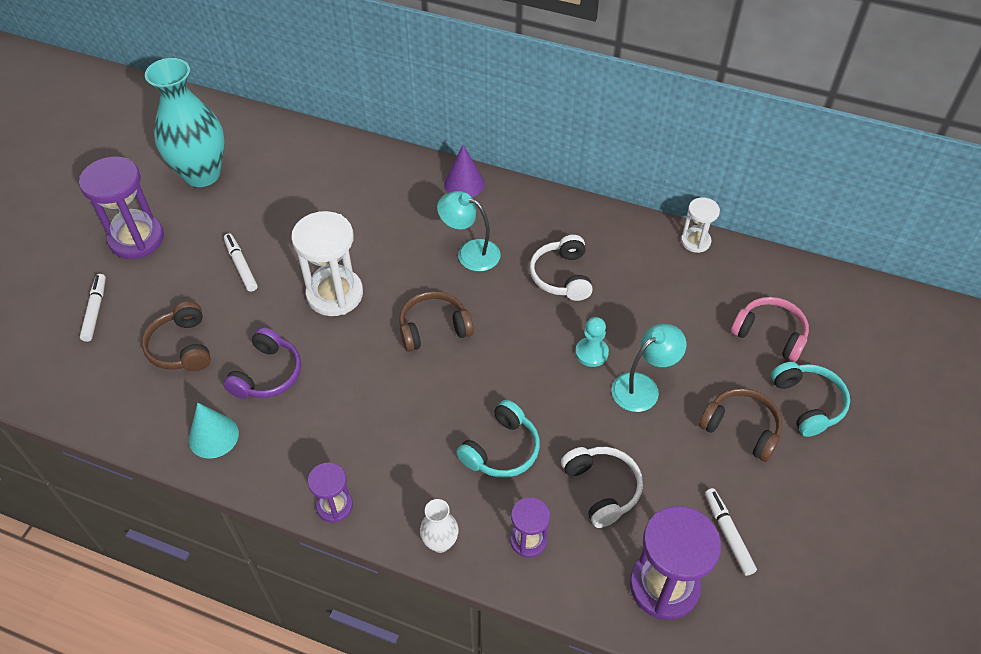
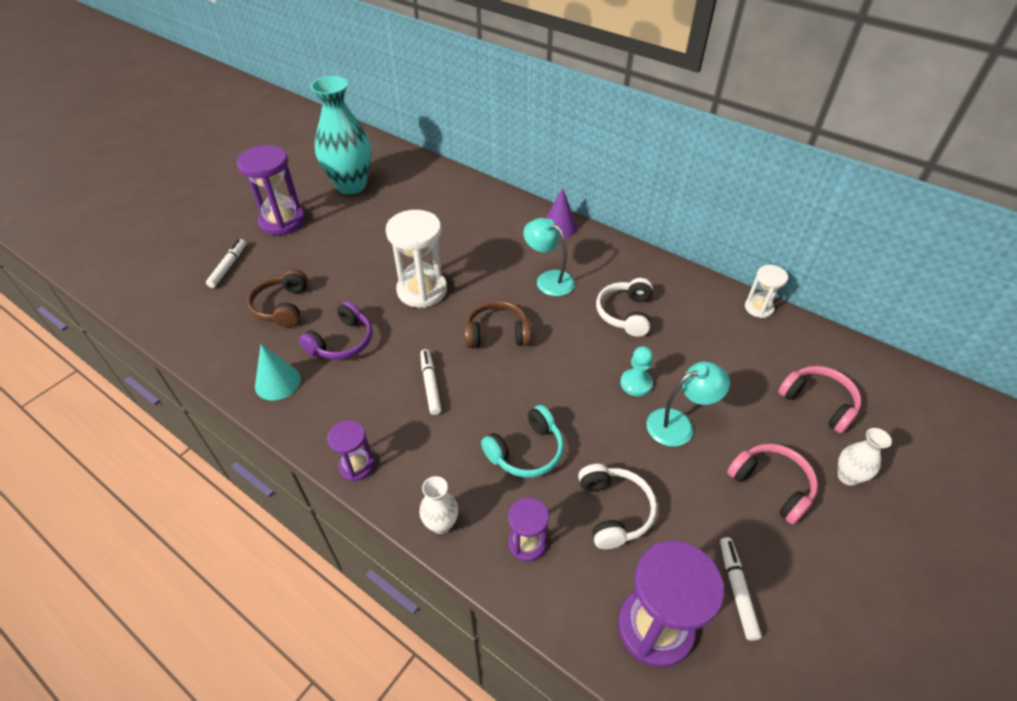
camera: 15 degrees right, 5 degrees down
(241, 266) = (354, 255): white marker -> white marker (430, 384)
(741, 429) = (771, 486): brown headphones -> pink headphones
(807, 403) = (847, 476): turquoise headphones -> white vase

